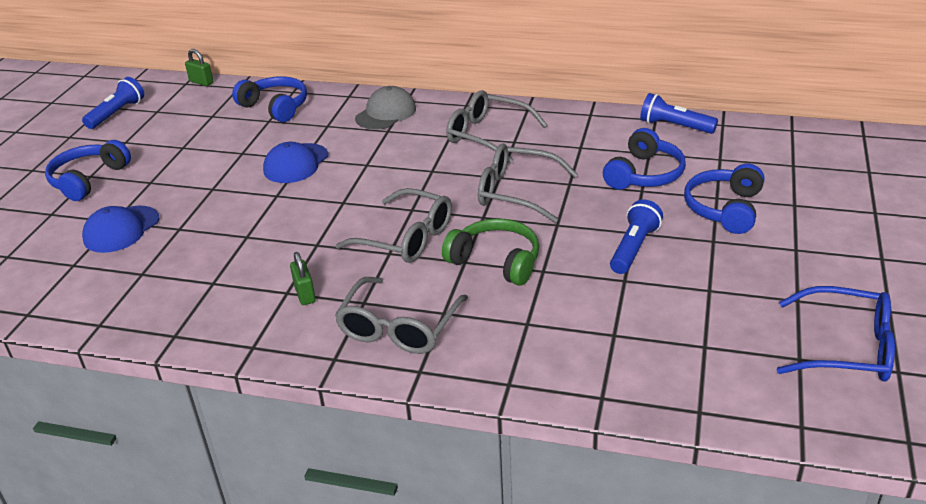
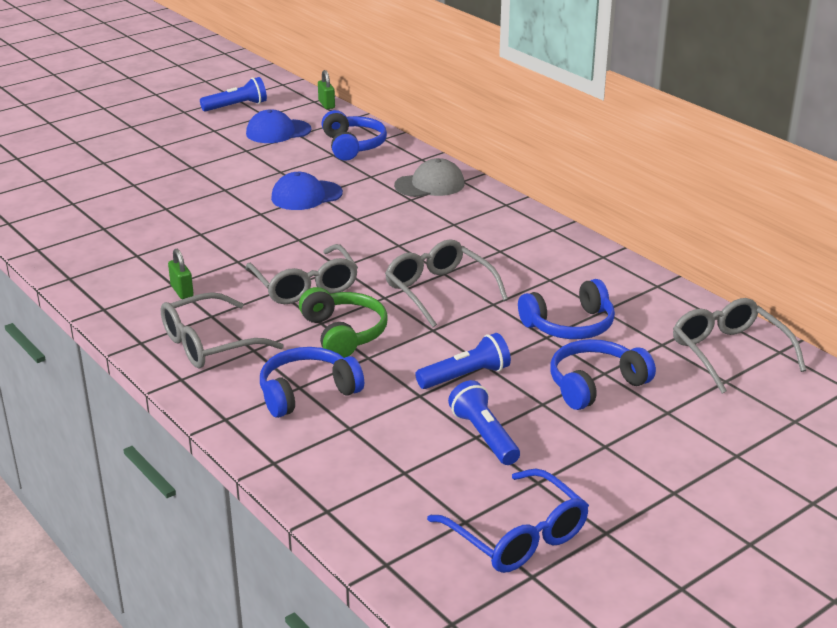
camera: 35 degrees right, 5 degrees down
(88, 179) = (155, 148): blue headphones -> blue headphones (307, 392)
(121, 229) = (130, 192): blue cap -> blue cap (278, 132)
(305, 294) = (182, 291): green padlock -> green padlock turned 45 degrees counterclockwise
(488, 135) = (485, 236): grey glasses -> grey glasses (729, 353)
(674, 126) = (665, 299): blue flashlight -> blue flashlight (484, 436)

